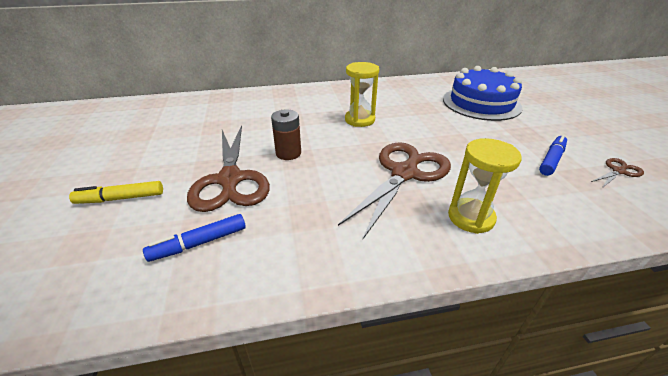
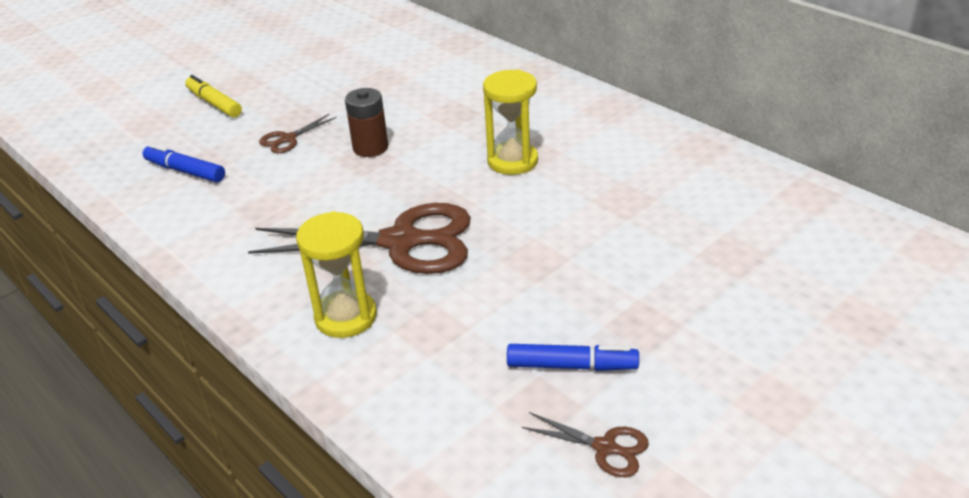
camera: 60 degrees right, 0 degrees up
(230, 179) = (288, 139): brown scissors -> brown scissors, size x0.44
(481, 103) = (722, 251): blue cake -> none

